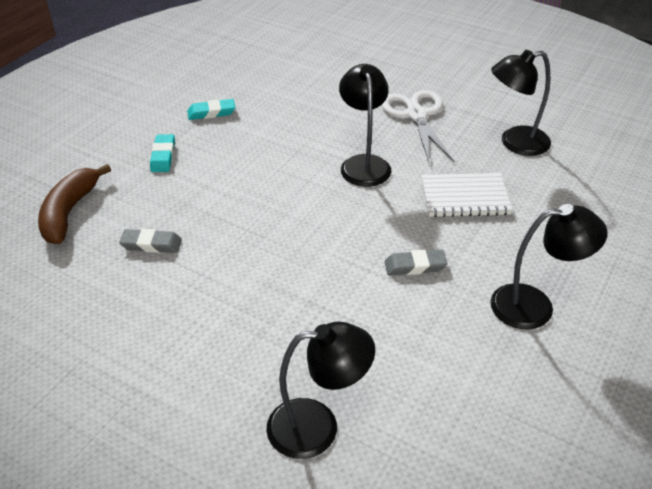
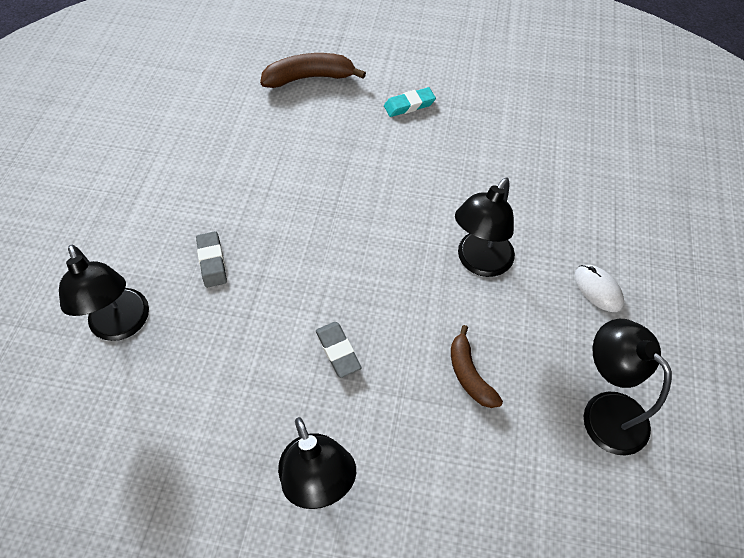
camera: 70 degrees right, 15 degrees up
(151, 244) = (292, 142): grey eraser -> grey eraser (212, 261)
(211, 112) = (494, 113): turquoise eraser -> none
(364, 164) = (479, 262): black lamp -> black lamp turned 150 degrees clockwise
(416, 115) = (598, 289): white scissors -> white mouse
(465, 197) = (469, 374): white notebook -> brown banana

